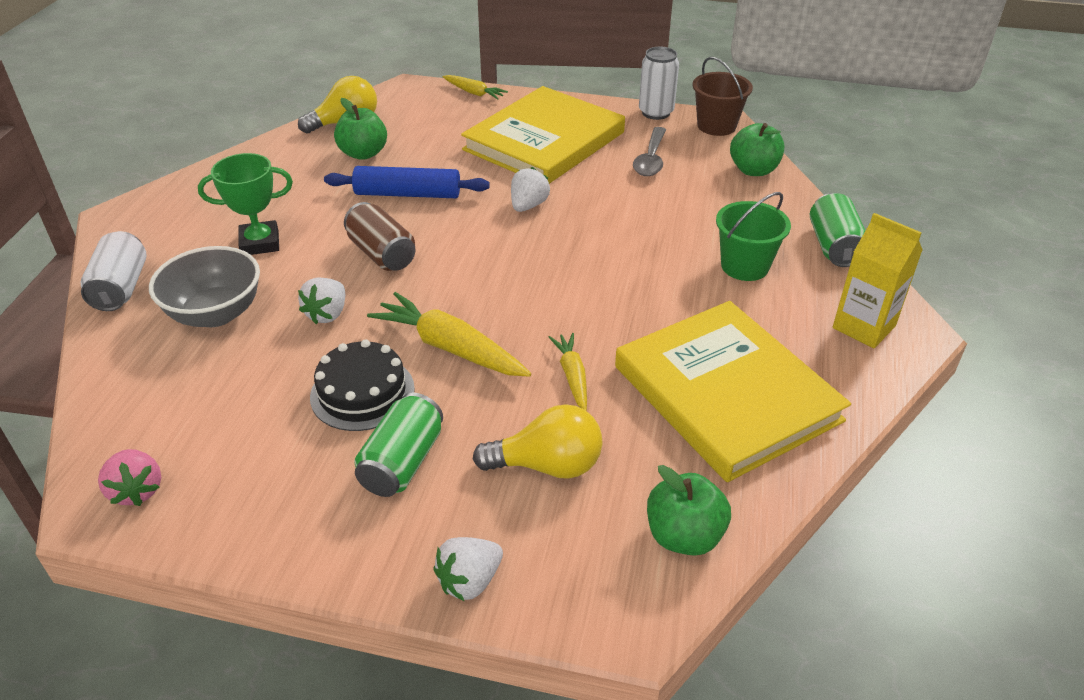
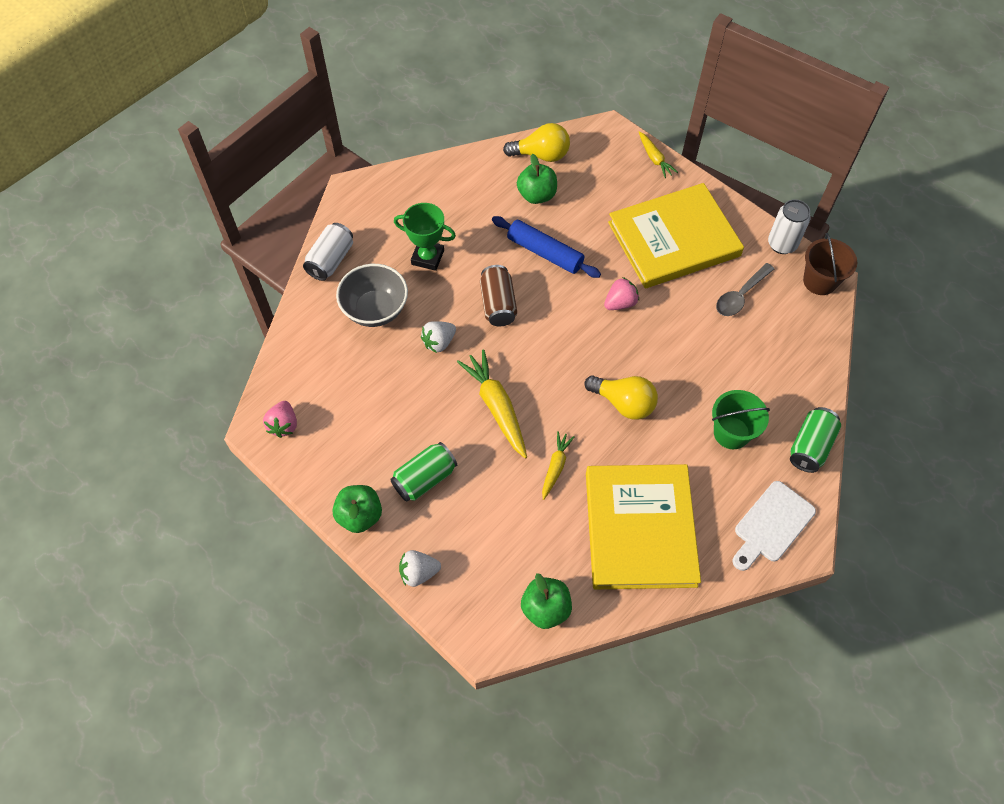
camera: 30 degrees right, 20 degrees up
(362, 392) = (428, 416): black cake -> none
(528, 205) = (620, 303): white strawberry -> pink strawberry
(547, 465) = (501, 523): yellow light bulb -> yellow light bulb (623, 403)
(753, 170) = (811, 343): green apple -> green apple (360, 515)
(863, 327) = (771, 525): yellow carton -> white cutting board

